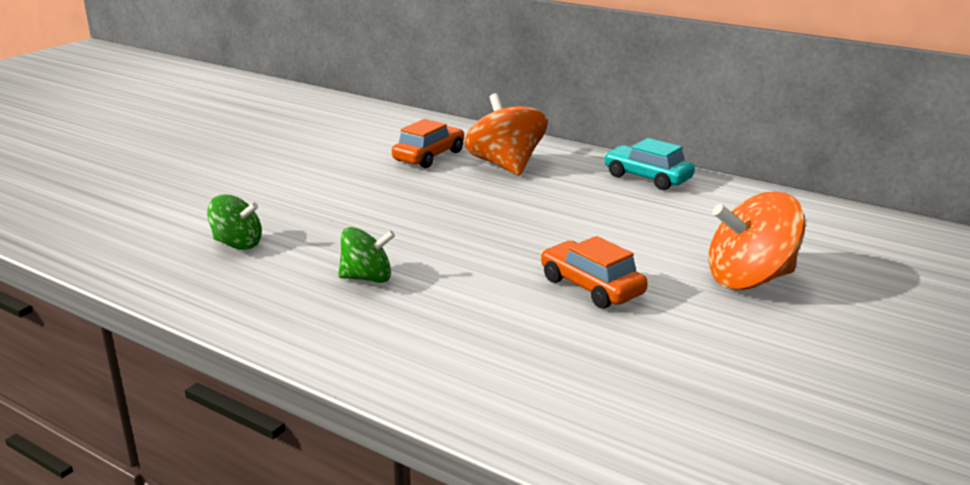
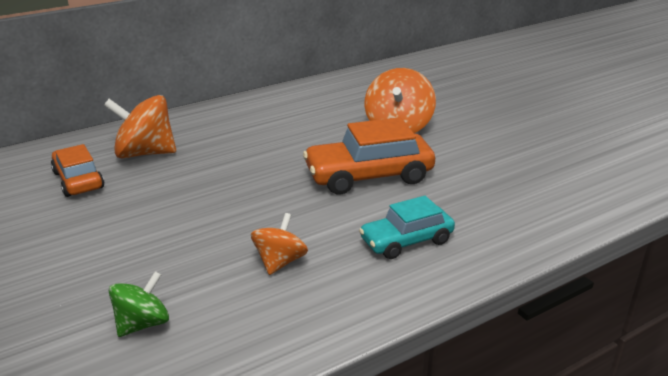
camera: 65 degrees left, 5 degrees up
(367, 278) = (280, 262): green spinning top -> orange spinning top
(591, 287) = (369, 176): orange car -> orange car, size x1.57
(647, 178) = (234, 112): turquoise car -> turquoise car (406, 241)

